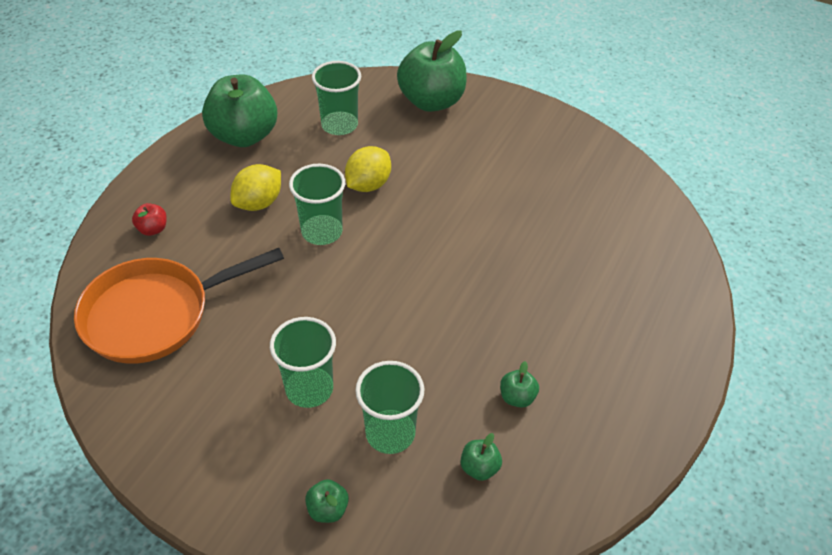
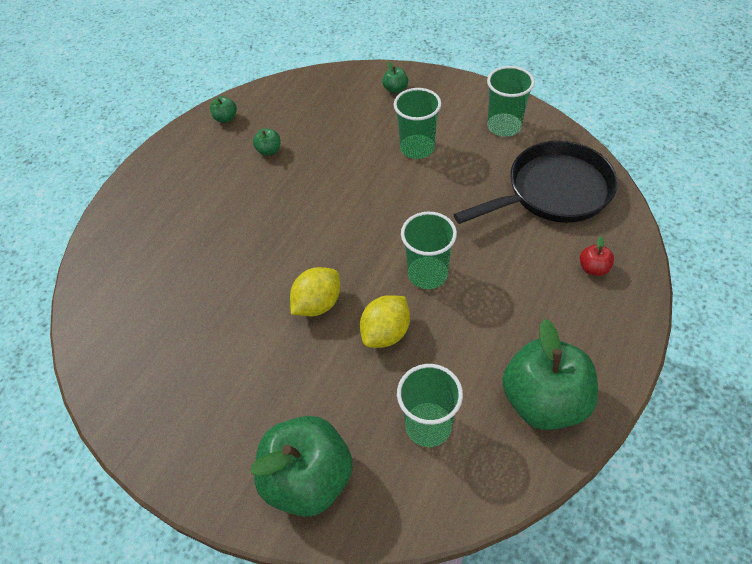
camera: 175 degrees left, 5 degrees up
(155, 314) = (553, 192): orange pan -> black pan
(259, 203) = (498, 304): yellow lemon -> yellow lemon (317, 304)
(390, 433) = (358, 126): green cup -> green cup (504, 126)
(479, 467) = (301, 112): green apple -> green apple (226, 118)

